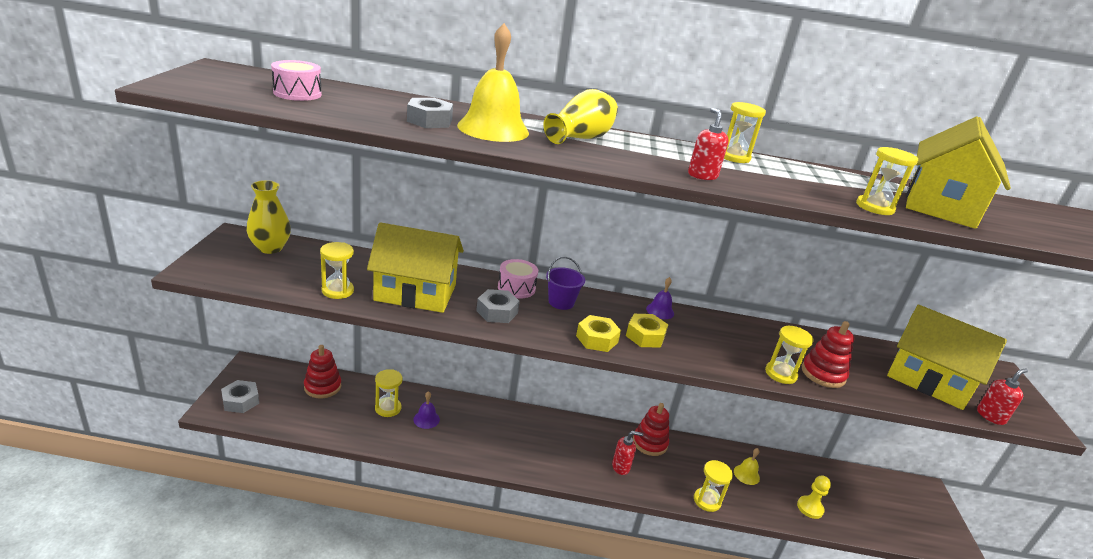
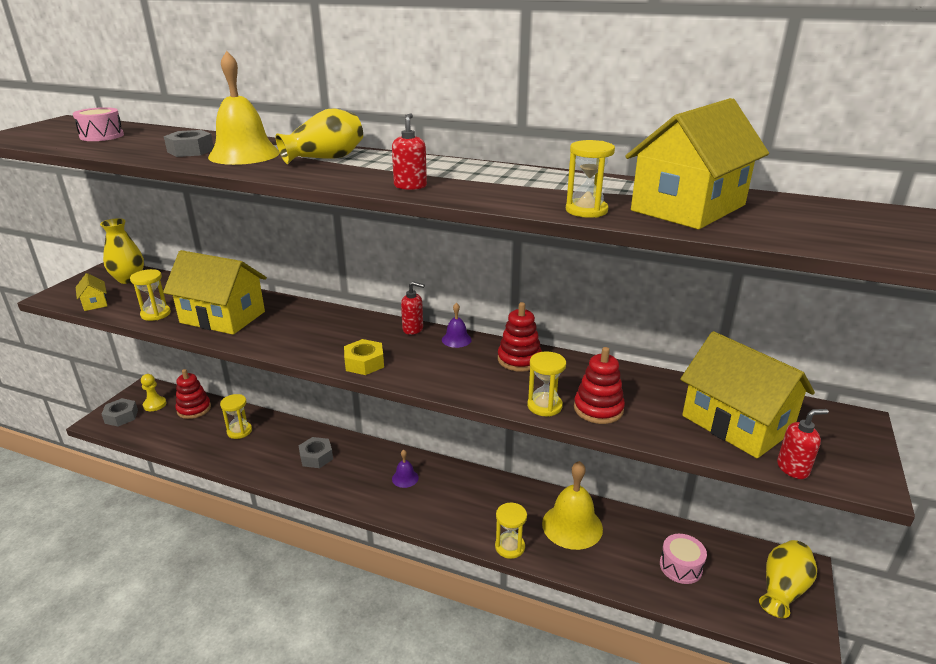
camera: 20 degrees right, 0 degrees up
(253, 278) = (95, 303): none -> yellow house
(426, 419) = (268, 443): purple bell -> purple bell (405, 478)
(497, 312) = (285, 335): grey nut -> grey nut (316, 457)
(516, 288) = (322, 315): pink drum -> pink drum (680, 566)
(561, 302) = (356, 329): purple bucket -> none
(621, 467) = (434, 504): red soap dispenser -> red soap dispenser (413, 329)
(645, 336) = (419, 362): yellow nut -> none
(649, 443) = (479, 484): red stacking toy -> red stacking toy (519, 360)
(733, 157) = (481, 168): yellow hourglass -> none
(746, 474) = (572, 526): yellow bell -> yellow bell, size x2.08
(810, 508) = (630, 569): yellow pawn -> yellow pawn (155, 404)
(923, 510) = (783, 589): none -> yellow vase

